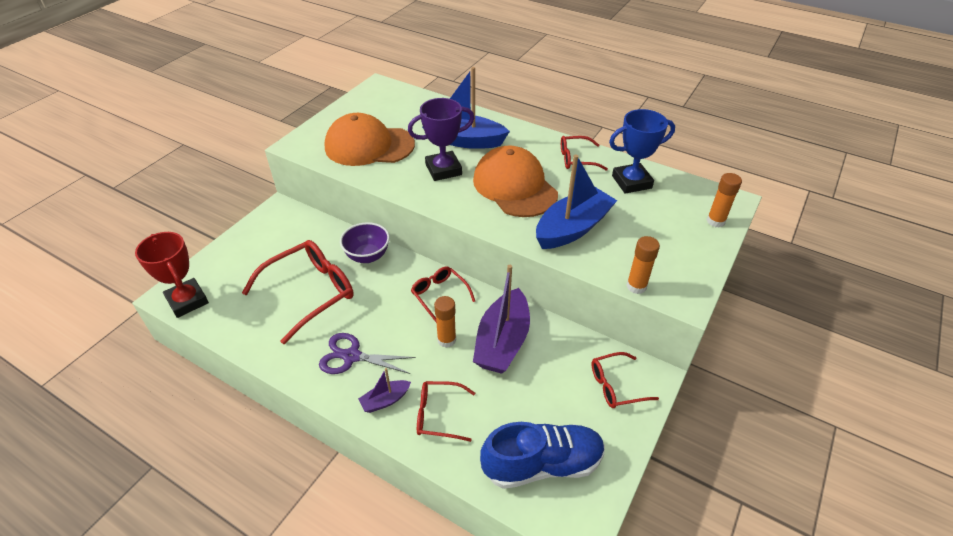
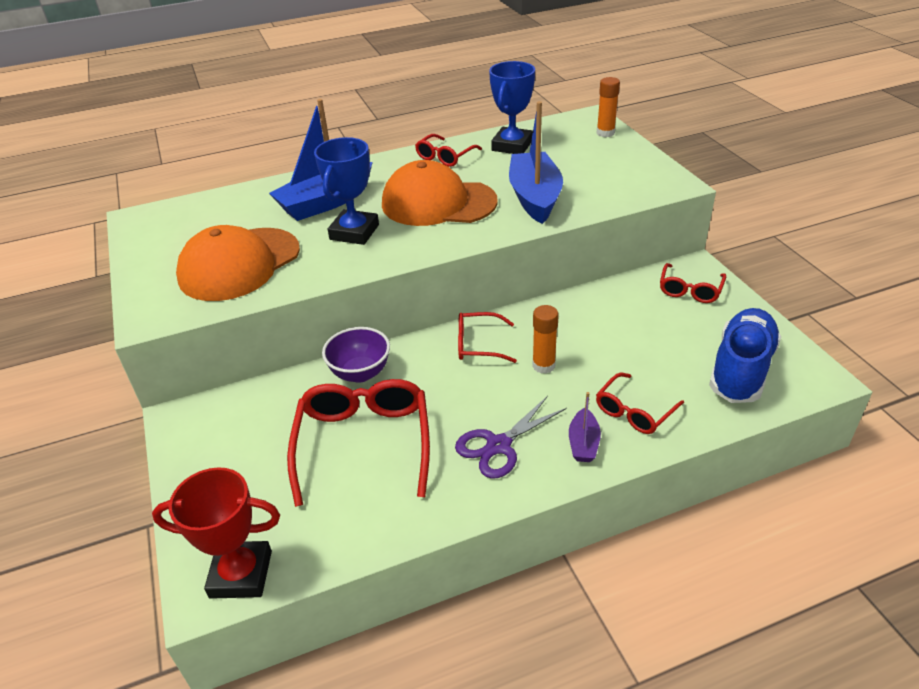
camera: 50 degrees left, 5 degrees down
(443, 170) = (354, 232): purple trophy -> blue trophy
(502, 342) = (581, 330): purple boat -> none
(636, 286) = (640, 198): orange glue stick -> none

